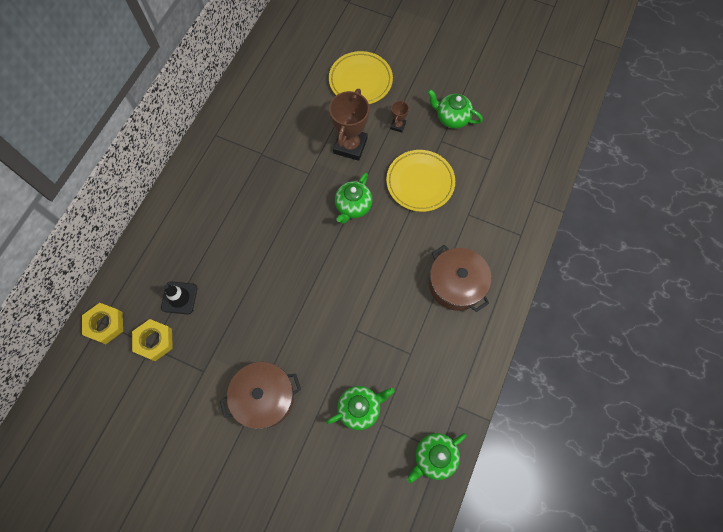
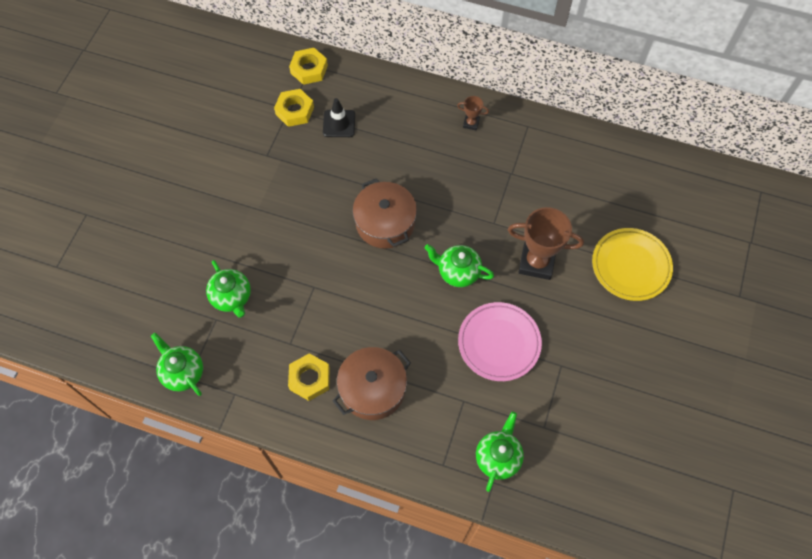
camera: 85 degrees right, 5 degrees down
(264, 397) = (242, 210): brown pot -> brown pot (385, 223)
(398, 125) = (574, 313): brown trophy -> brown trophy (471, 123)
(420, 182) = (499, 343): yellow plate -> pink plate
(445, 337) = (309, 379): none -> yellow nut
(451, 118) = (597, 377): green teapot -> green teapot (498, 457)

